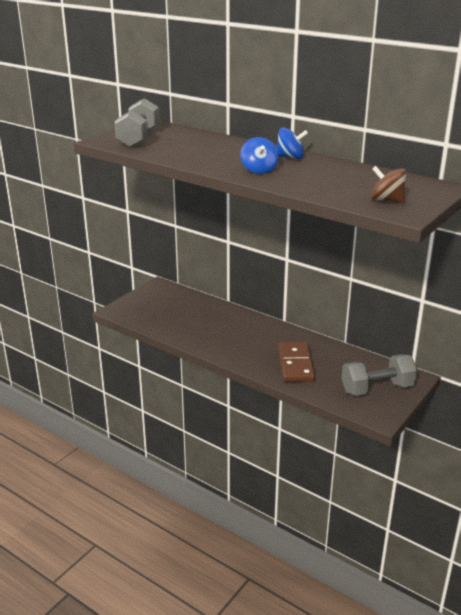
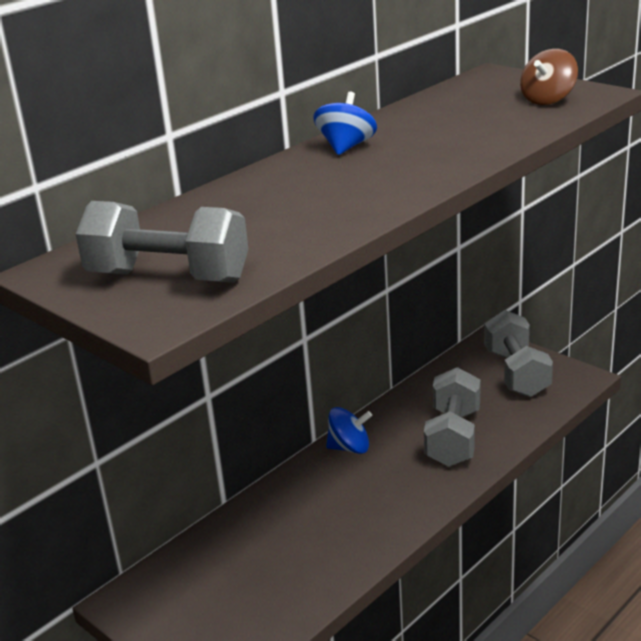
camera: 80 degrees left, 0 degrees up
(259, 170) = (410, 168): blue spinning top -> blue spinning top (350, 448)
(295, 364) = (453, 437): brown domino -> grey dumbbell

